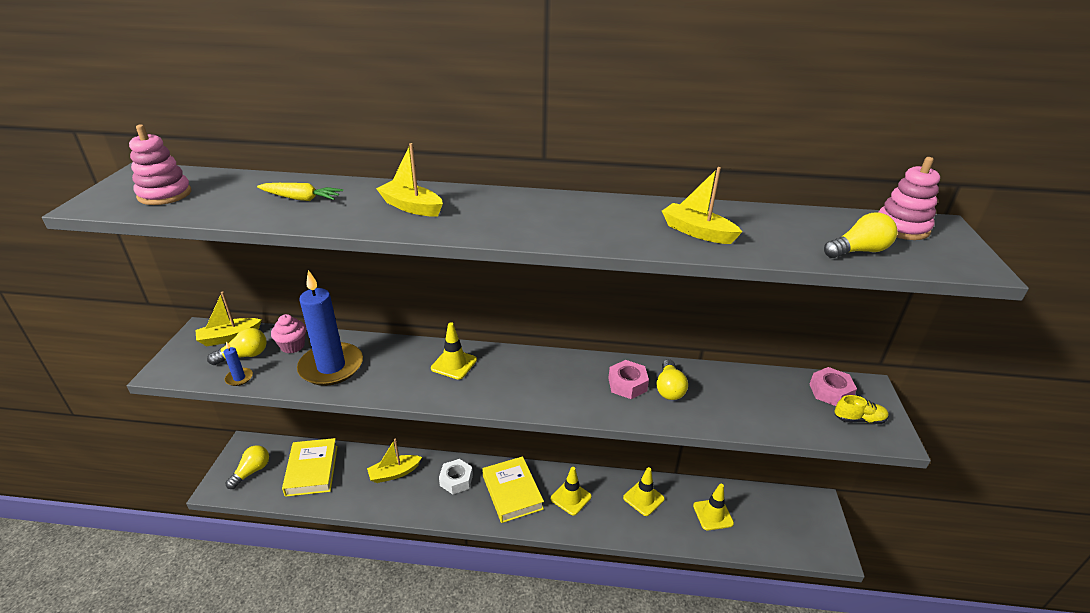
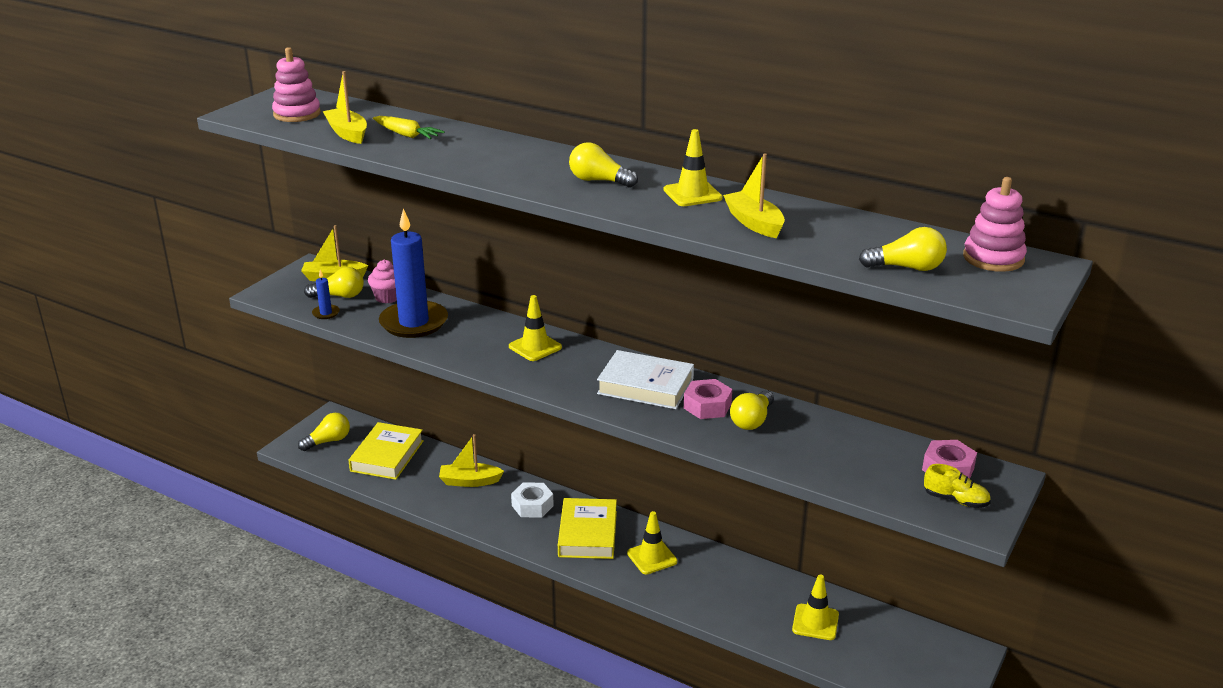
camera: 25 degrees right, 5 degrees down
(411, 207) = (498, 157): yellow boat -> yellow boat (347, 133)
(526, 215) = (599, 181): none -> yellow light bulb
(568, 378) = (645, 386): none -> white book
(643, 498) = (739, 583): yellow traffic cone -> yellow traffic cone (692, 194)

